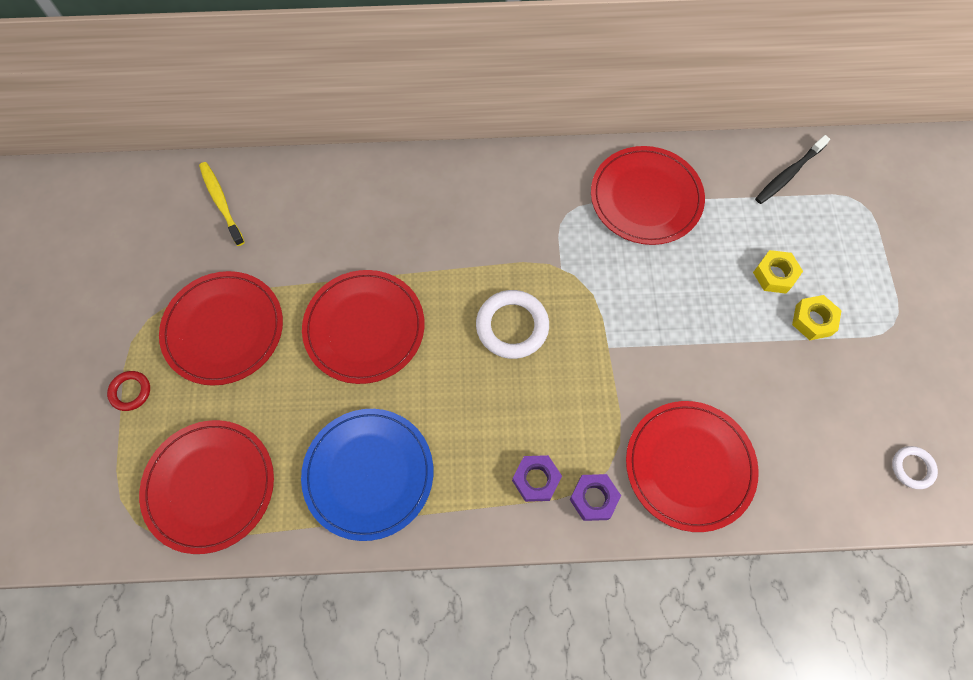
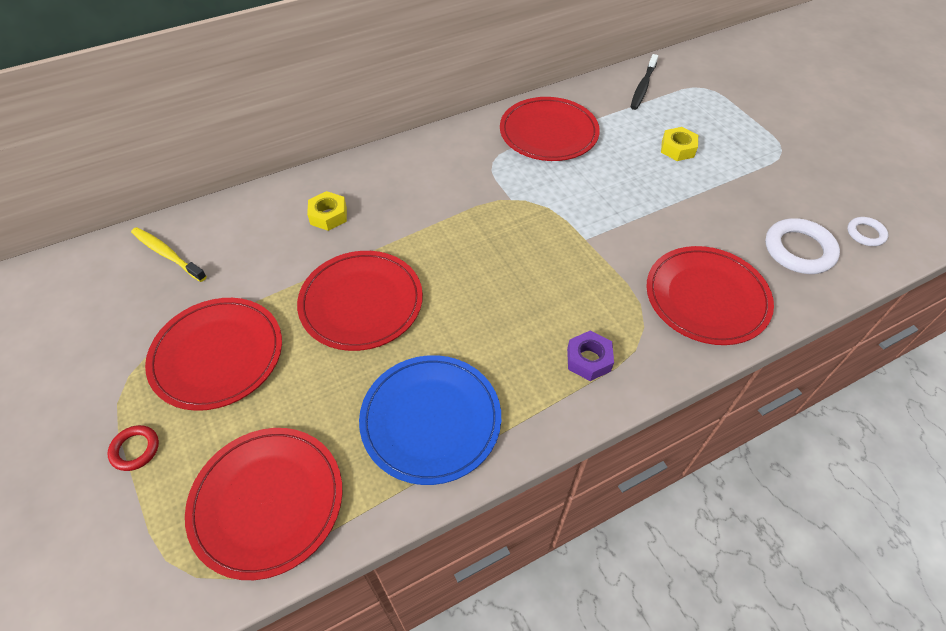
camera: 25 degrees left, 15 degrees down
(512, 326) = (495, 253): white ring -> white ring (799, 250)
(593, 498) = (647, 354): purple nut -> none
(813, 320) = (725, 167): yellow nut -> yellow nut (328, 215)

